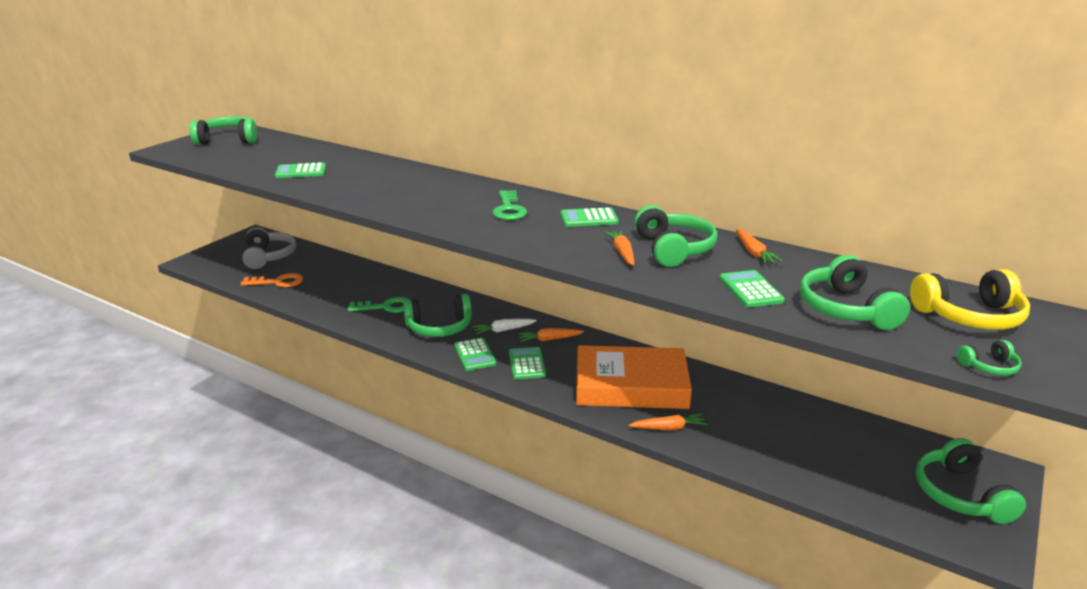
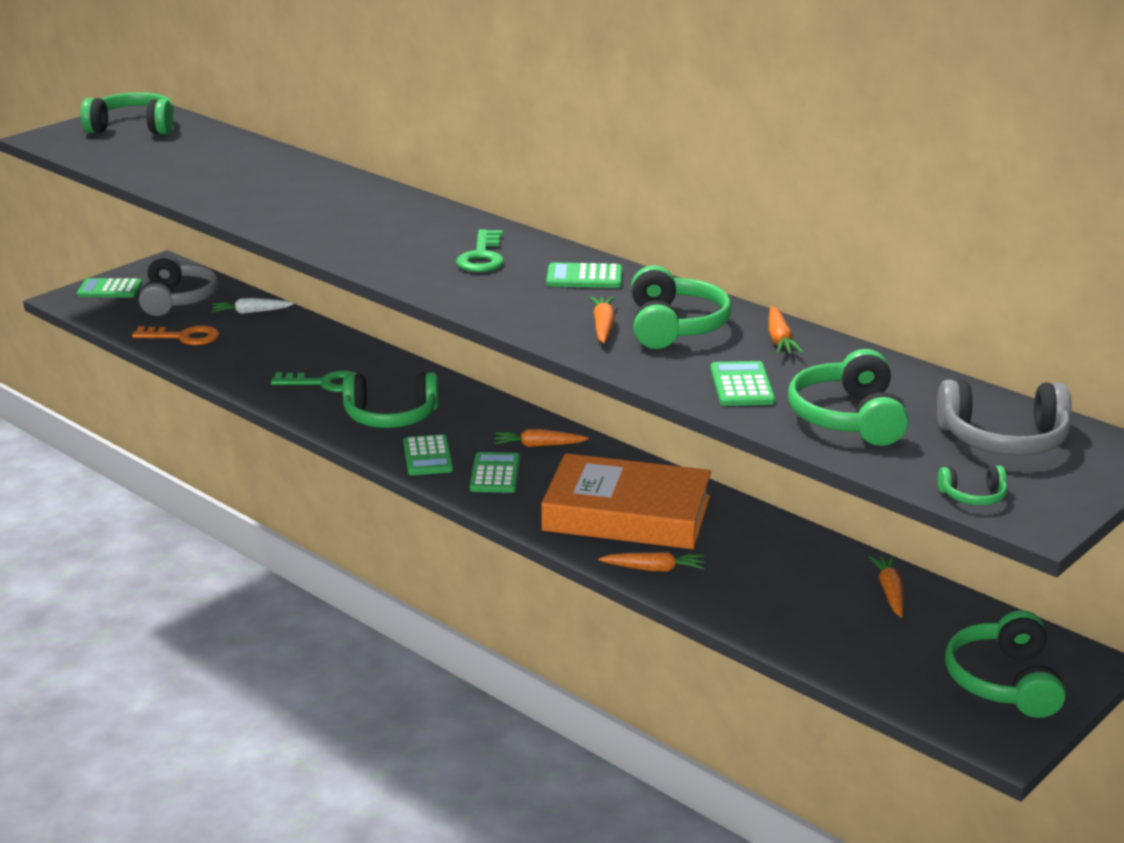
camera: 10 degrees right, 0 degrees up
(301, 171) = (221, 183): green calculator -> green calculator (110, 289)
(504, 330) = (479, 428): white carrot -> white carrot (251, 312)
(840, 428) = (889, 592): none -> orange carrot
(969, 316) = (1004, 439): yellow headphones -> grey headphones

